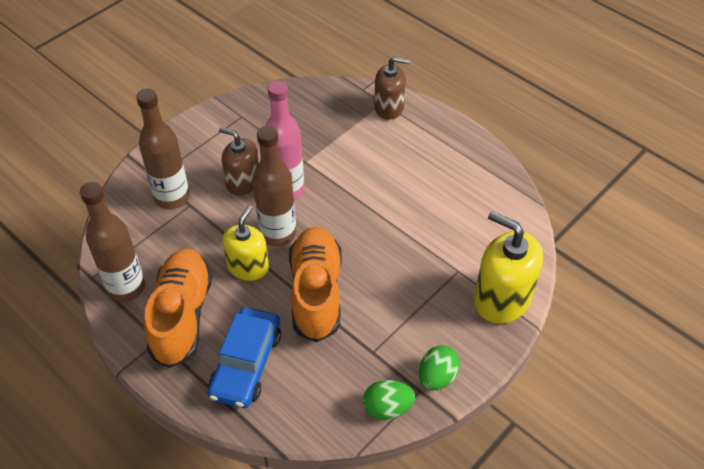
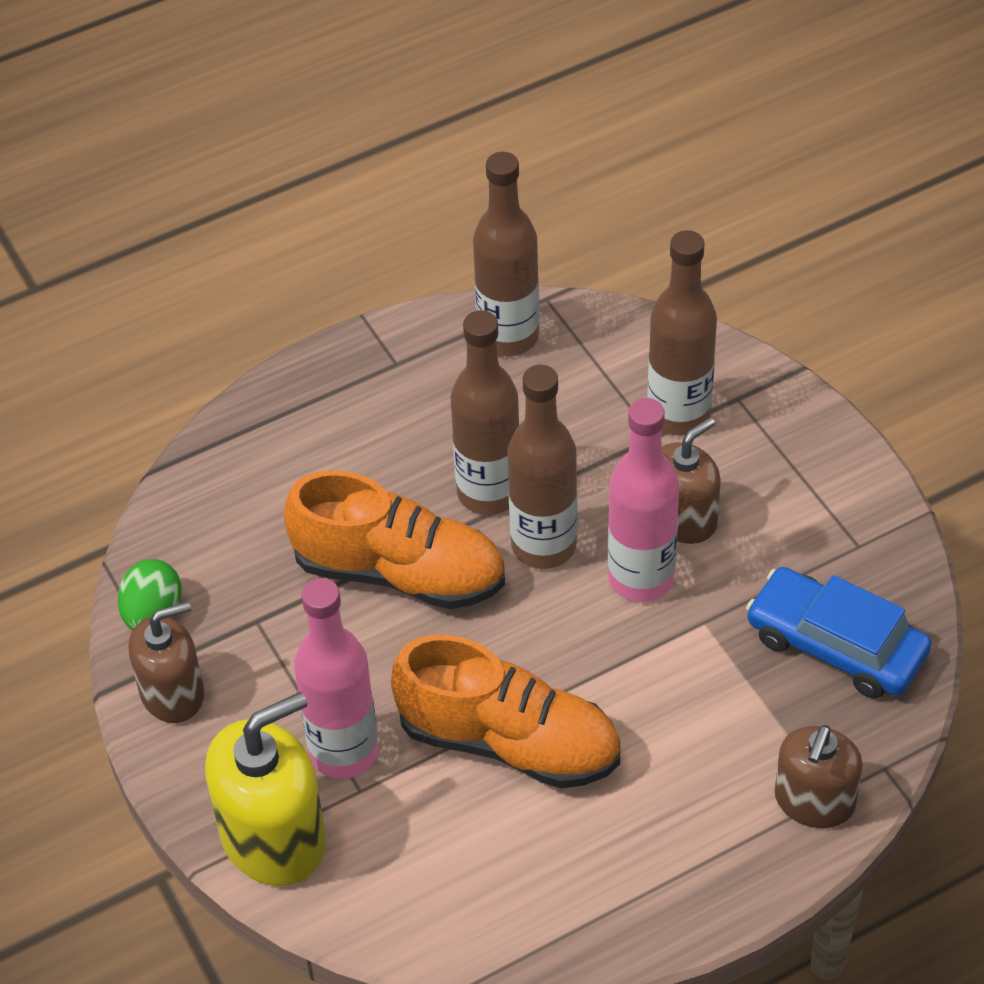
camera: 110 degrees right, 0 degrees up
(182, 316) = (427, 396): orange shoe -> orange shoe (509, 742)
(246, 364) = (307, 458): blue car -> blue car (836, 645)
(248, 267) = (489, 492): yellow soap dispenser -> brown bottle
(437, 377) = (172, 693): green egg -> brown soap dispenser
(439, 284) = (344, 752): none -> pink bottle

